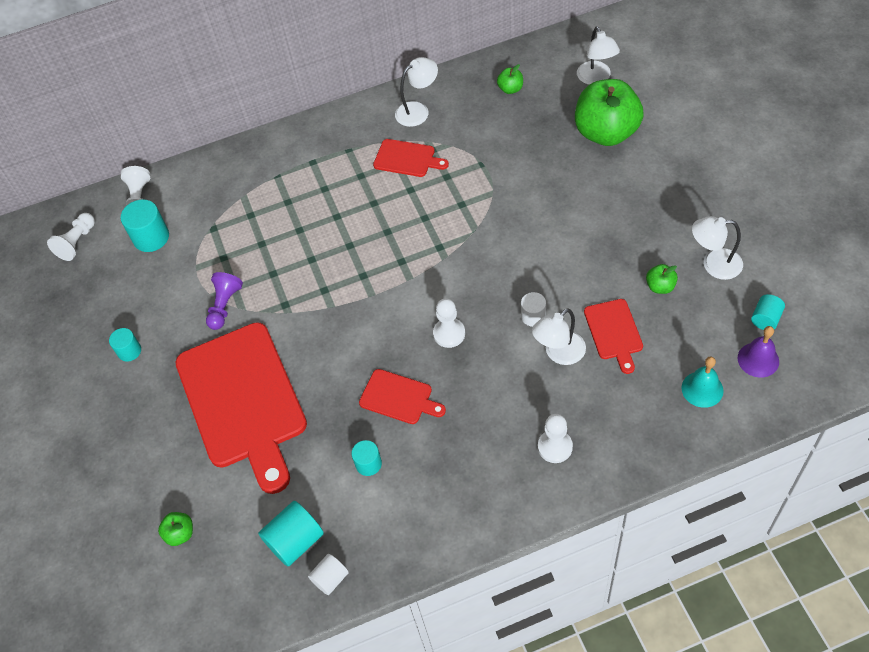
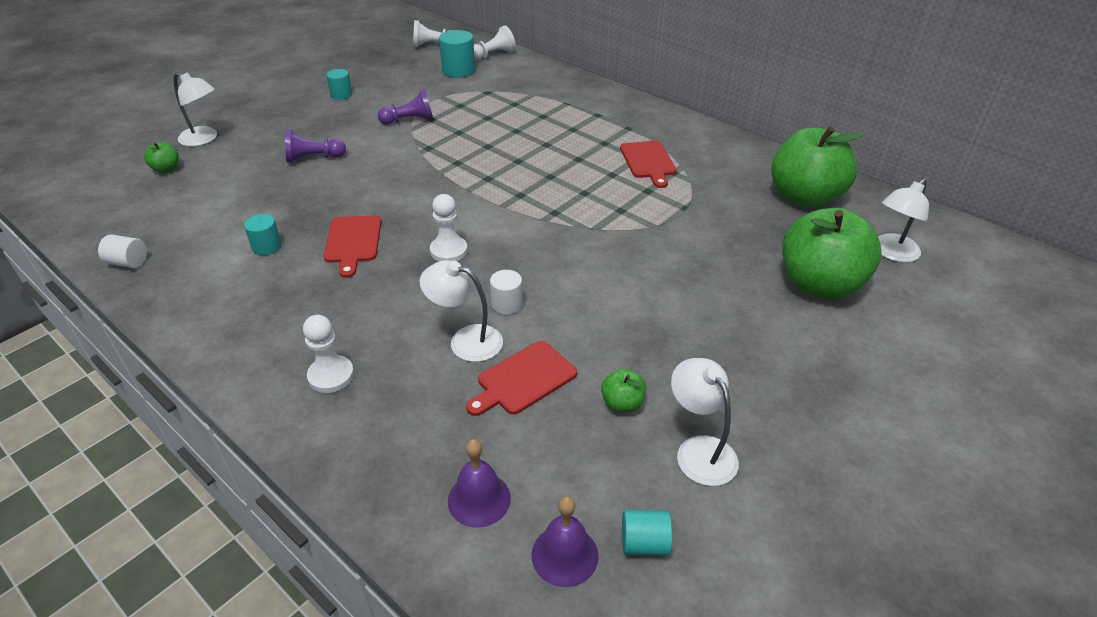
camera: 55 degrees right, 15 degrees down
(243, 401) = (313, 158): red cutting board -> purple pawn
(295, 541) = (168, 230): turquoise cylinder -> none
(418, 110) = (714, 150): white lamp -> white lamp (204, 139)
(510, 89) = (804, 197): green apple -> green apple, size x2.42
(702, 389) = (479, 499): turquoise bell -> purple bell

